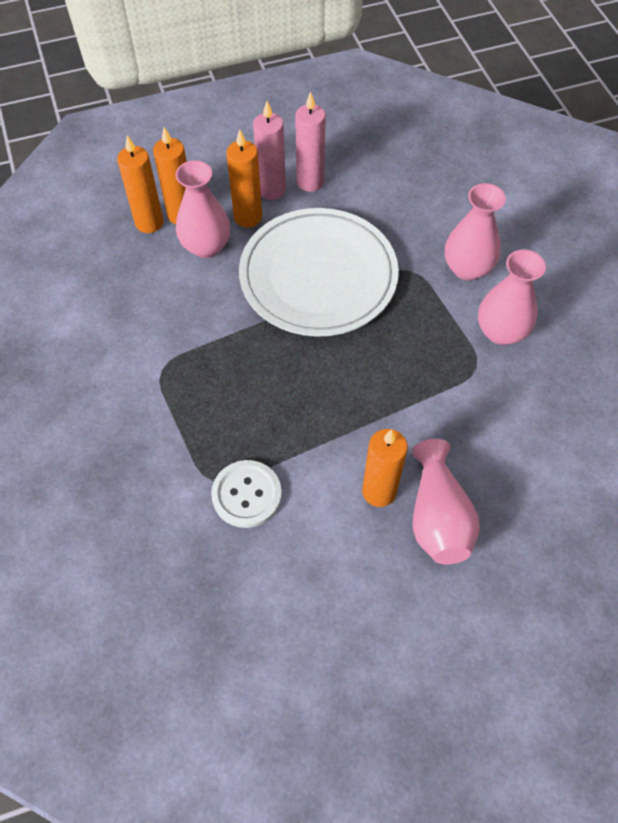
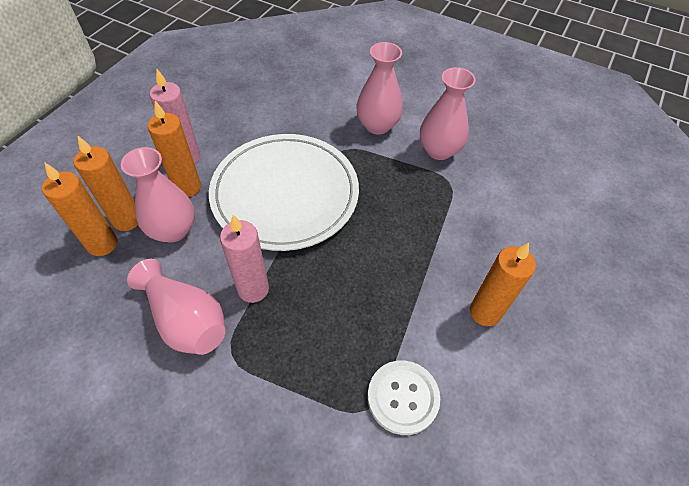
camera: 45 degrees left, 5 degrees down
(310, 182) = (212, 134): pink candle -> pink candle (253, 289)
(438, 517) = (536, 297): pink vase -> pink vase (186, 320)

